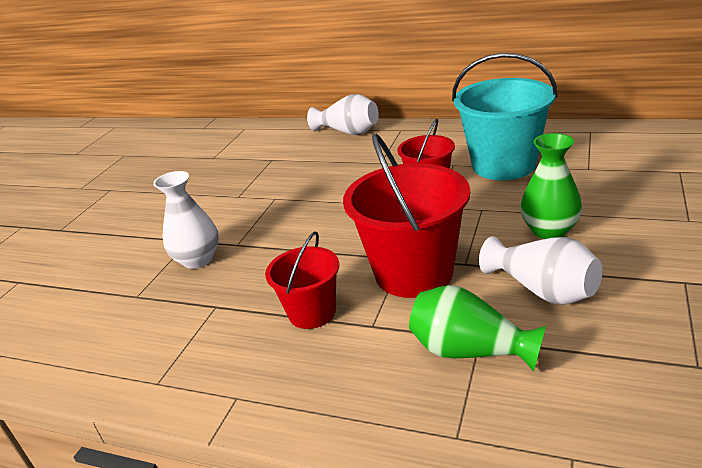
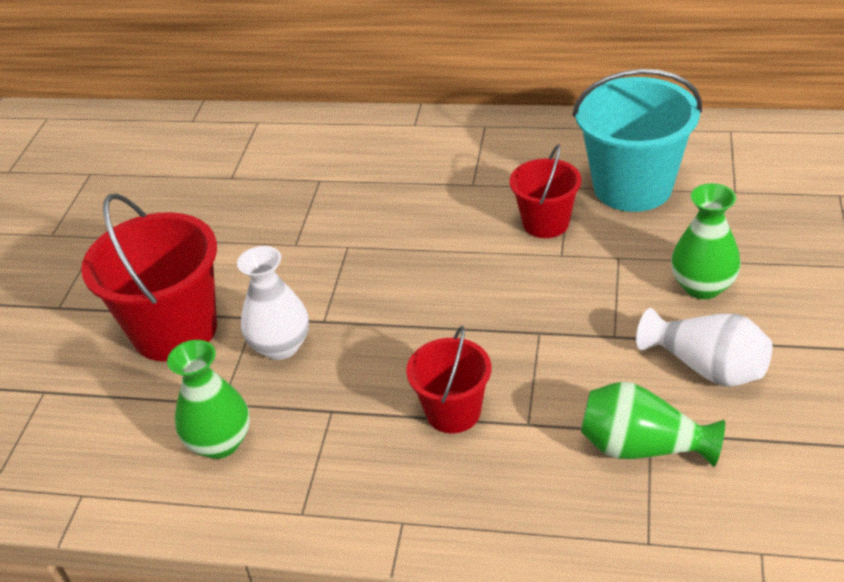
camera: 10 degrees left, 10 degrees up
(121, 324) = (220, 443): none -> green vase
(348, 132) = (413, 130): white vase -> none
(414, 273) = (558, 352): red bucket -> red bucket (175, 330)

